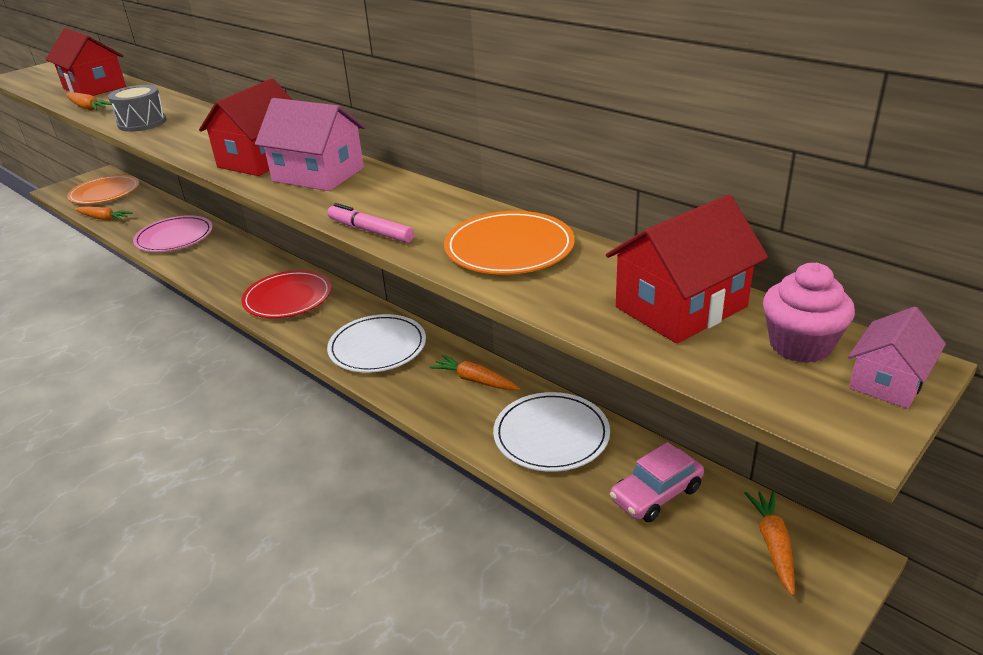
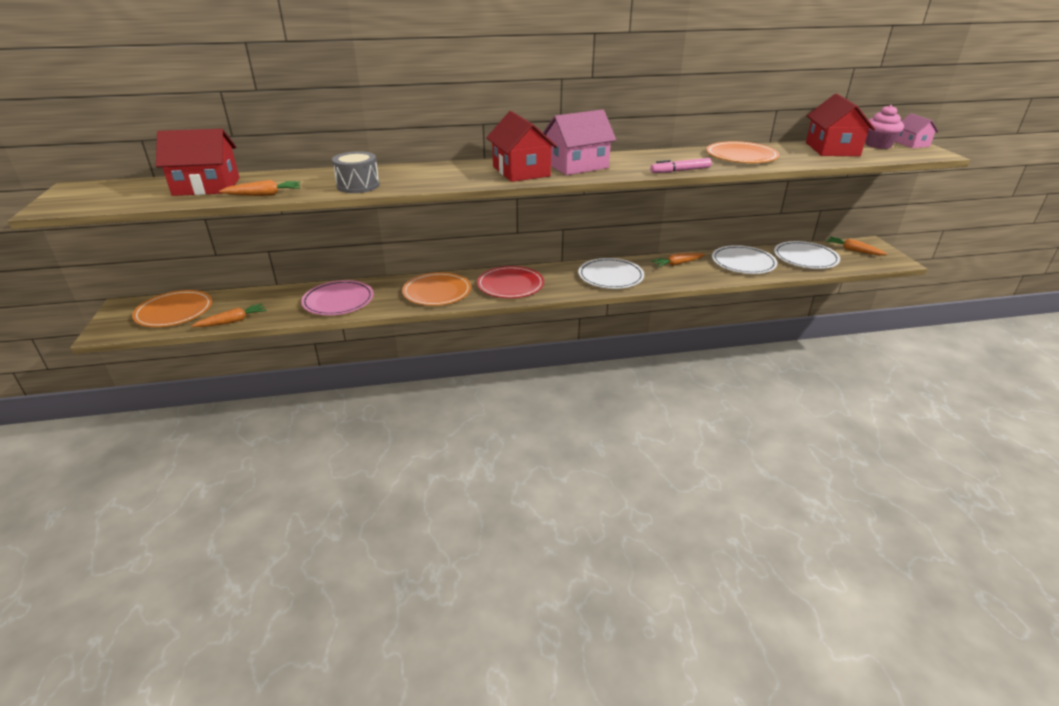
camera: 55 degrees left, 0 degrees up
(234, 269) = (437, 292): none -> orange plate
(656, 494) = (805, 258): pink car -> white plate

